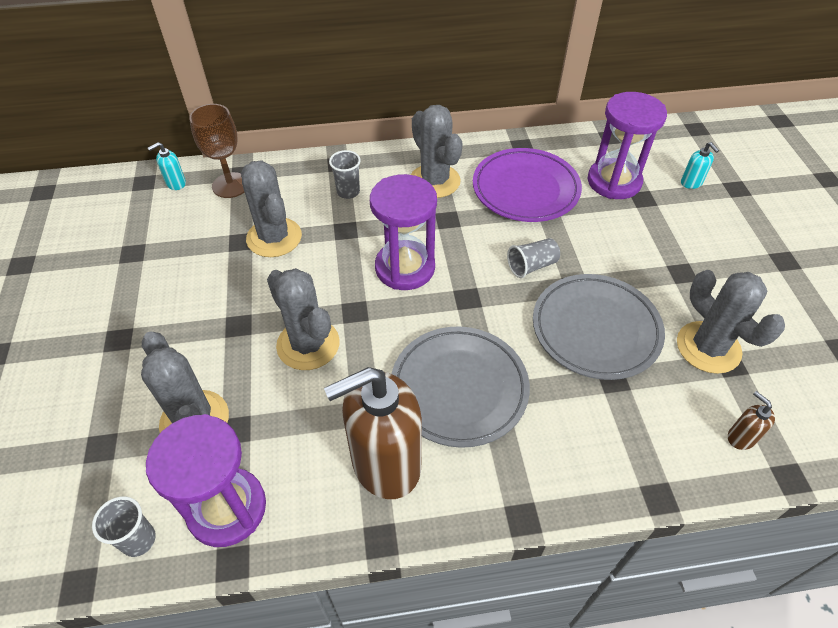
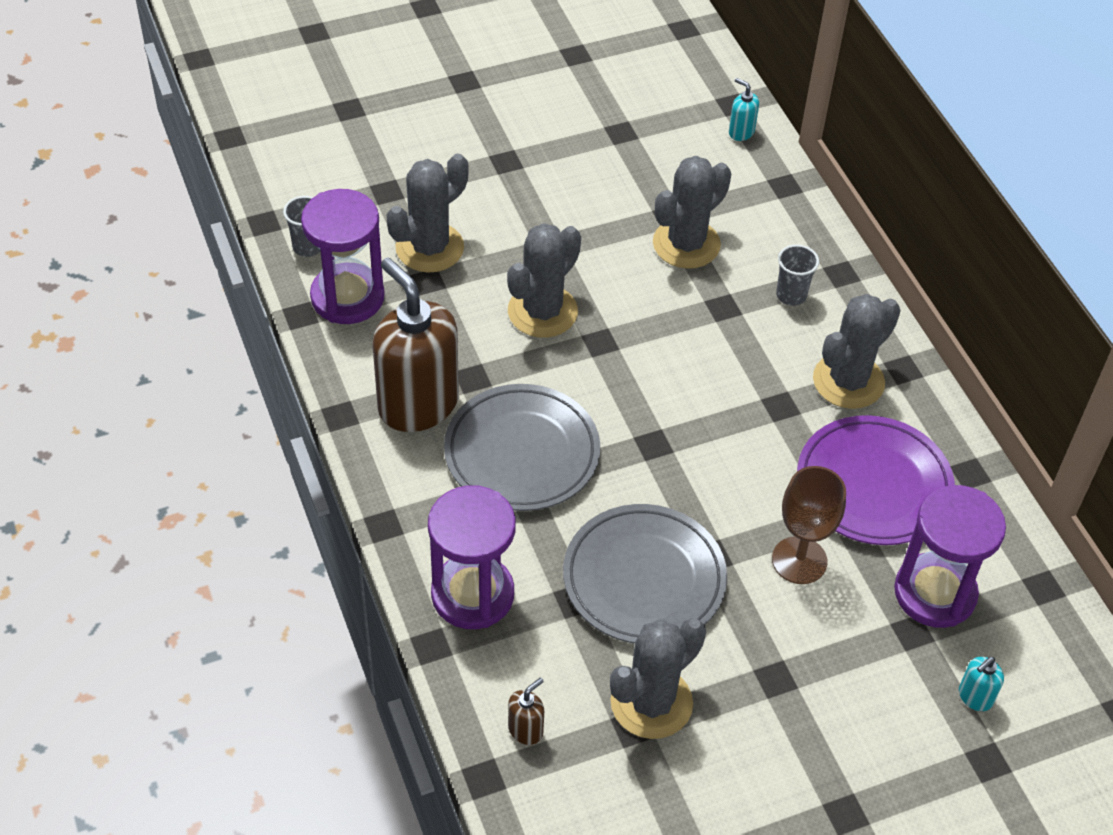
camera: 75 degrees right, 0 degrees up
(230, 185) = (757, 181): brown goblet -> brown goblet (799, 560)
(405, 268) = (680, 376): purple hourglass -> purple hourglass (472, 594)
(532, 266) = (728, 504): grey cup -> none

